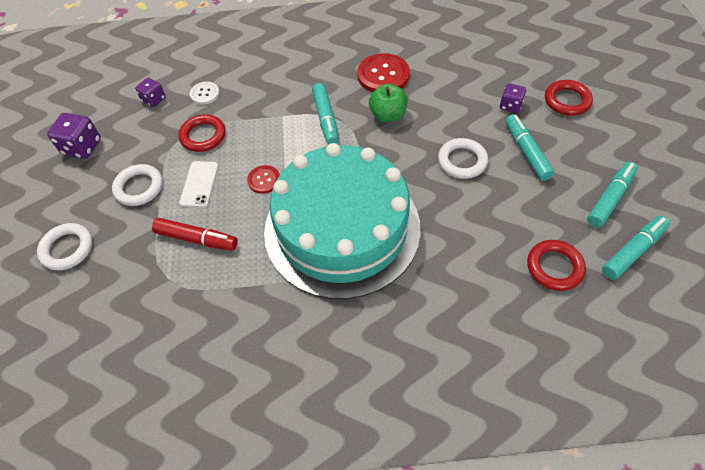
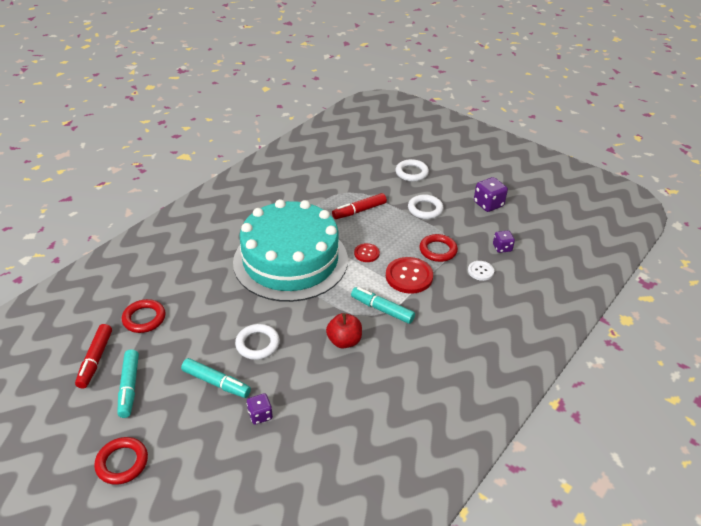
camera: 130 degrees right, 15 degrees down
(199, 184) = (397, 230): white phone -> none
(383, 75) = (387, 370): red button -> red button (409, 276)
(388, 115) = (344, 341): green apple -> red apple
(567, 101) = (215, 456): red ring -> red ring (122, 463)
(633, 251) = (95, 360): turquoise marker -> red marker

